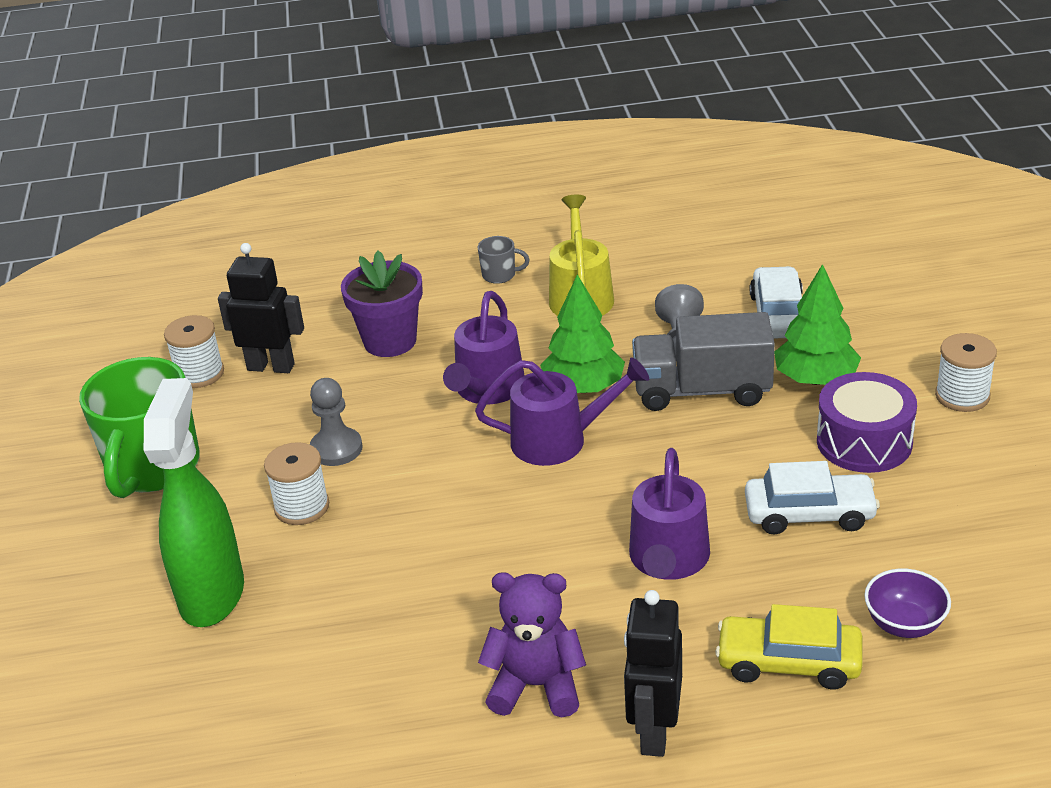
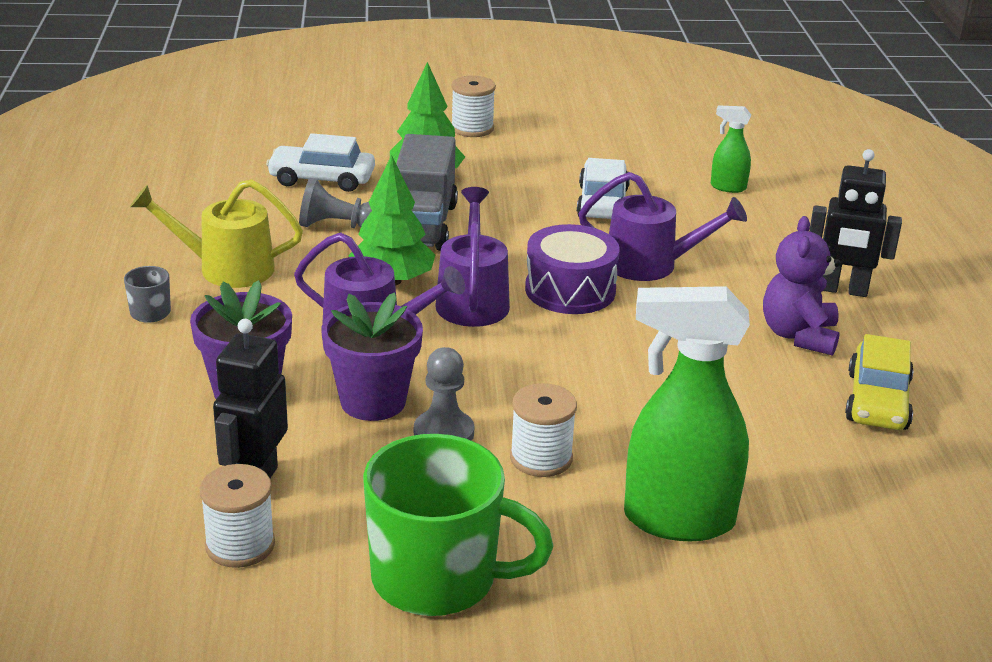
camera: 90 degrees left, 5 degrees down
(380, 405) = (373, 401): none -> purple flower pot
(788, 662) = (767, 231): yellow car -> yellow car (877, 401)
(864, 442) = (518, 170): purple drum -> purple drum (570, 290)
(904, 624) = (727, 187): purple bowl -> green spray bottle

